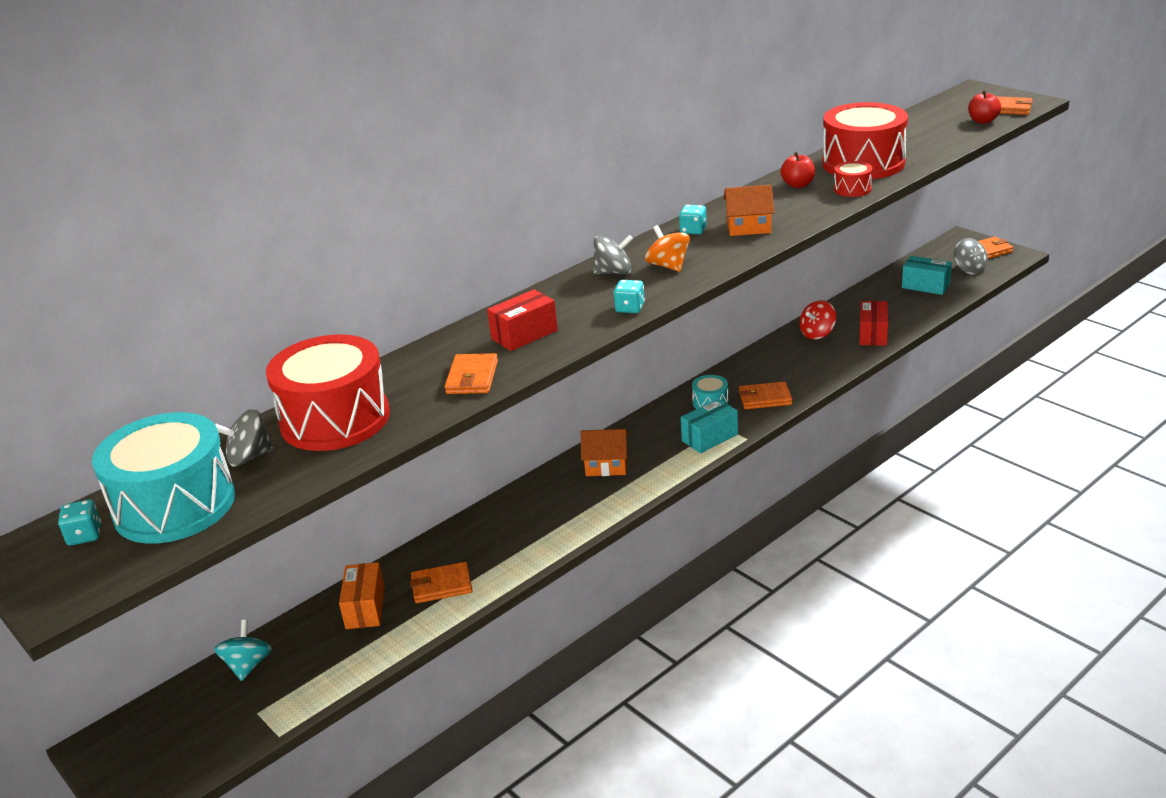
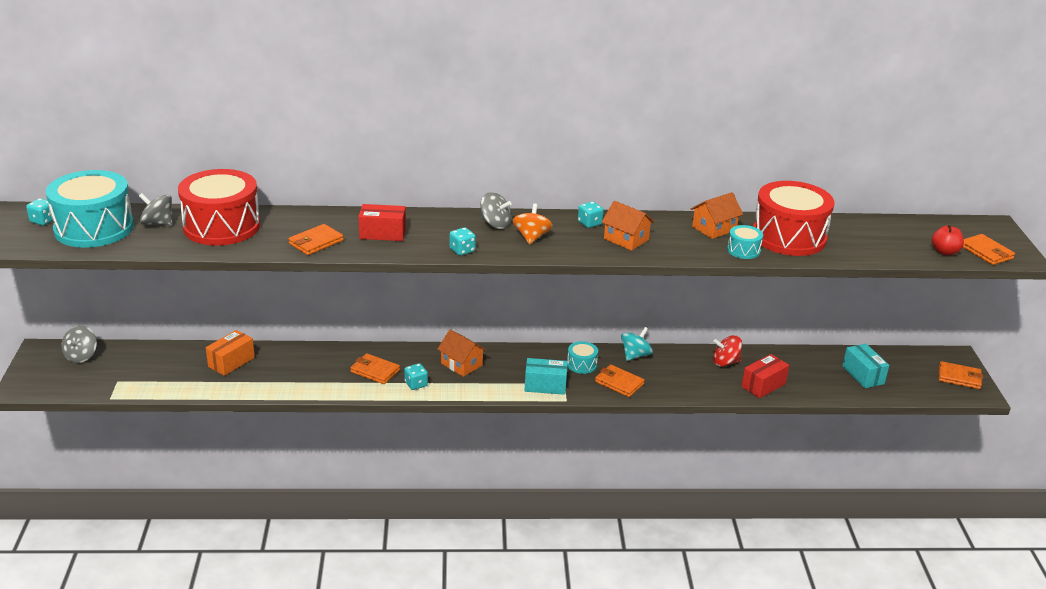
camera: 35 degrees right, 0 degrees up
(248, 665) = (145, 355): turquoise spinning top -> turquoise spinning top (635, 355)
(441, 585) = (280, 375): orange wallet -> orange wallet (375, 371)
(593, 508) = (416, 384): none -> turquoise dice
(798, 185) = (714, 228): red apple -> orange house
(852, 189) = (743, 250): red drum -> turquoise drum
(969, 270) = (919, 382): grey spinning top -> grey spinning top (81, 356)

